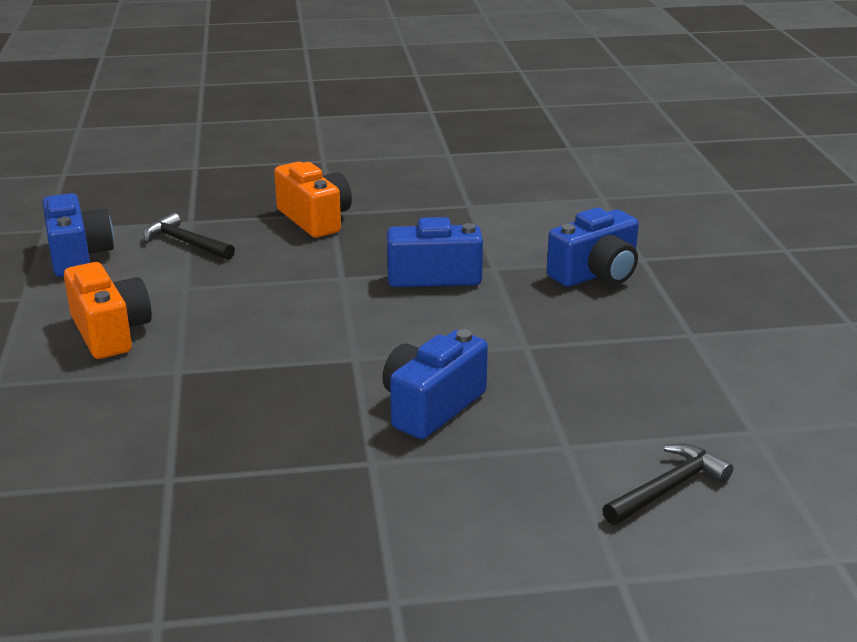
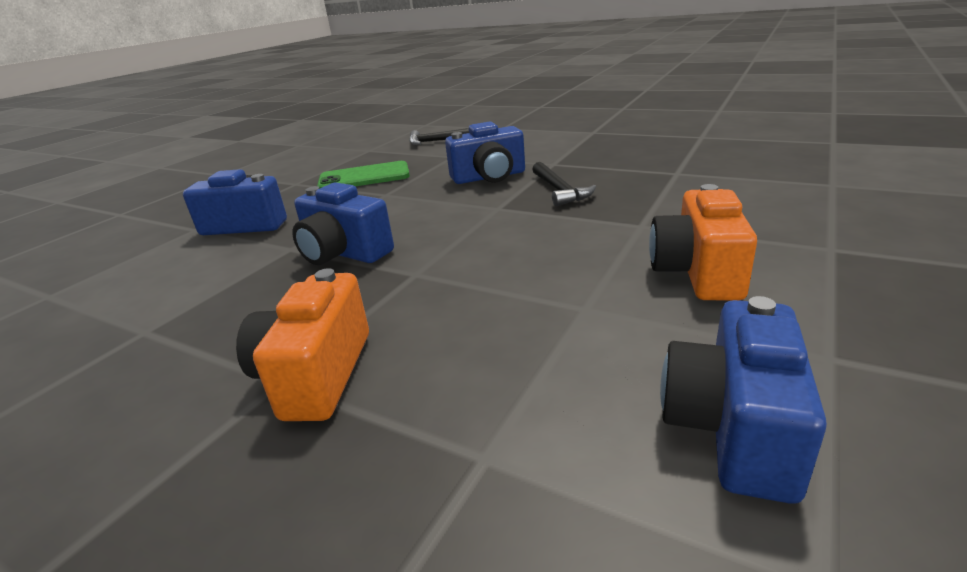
camera: 140 degrees left, 0 degrees up
(186, 242) = (530, 393): black hammer -> black hammer (559, 190)
(614, 365) = (364, 177): none -> green phone

